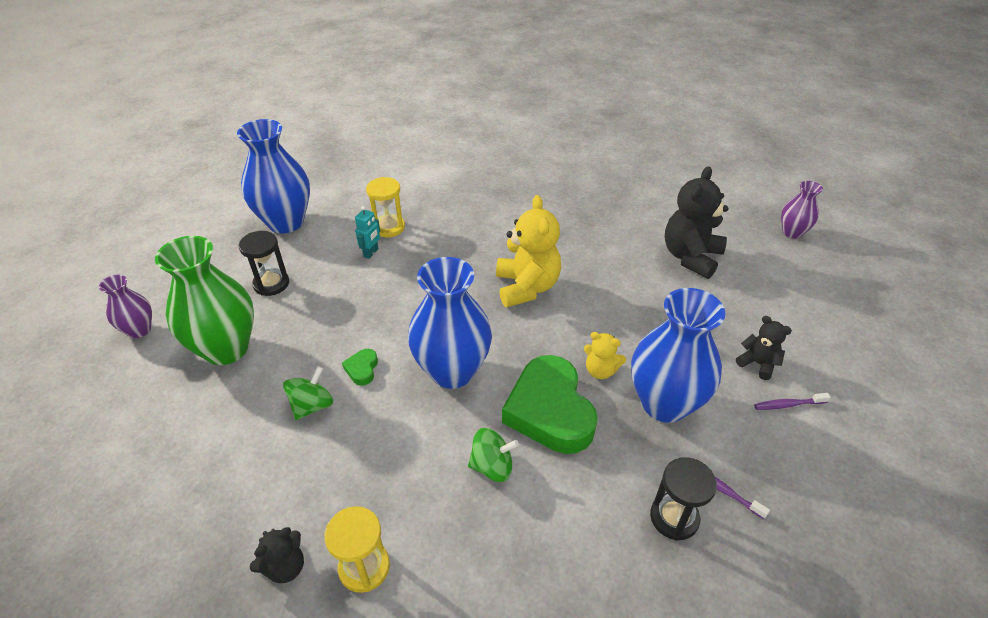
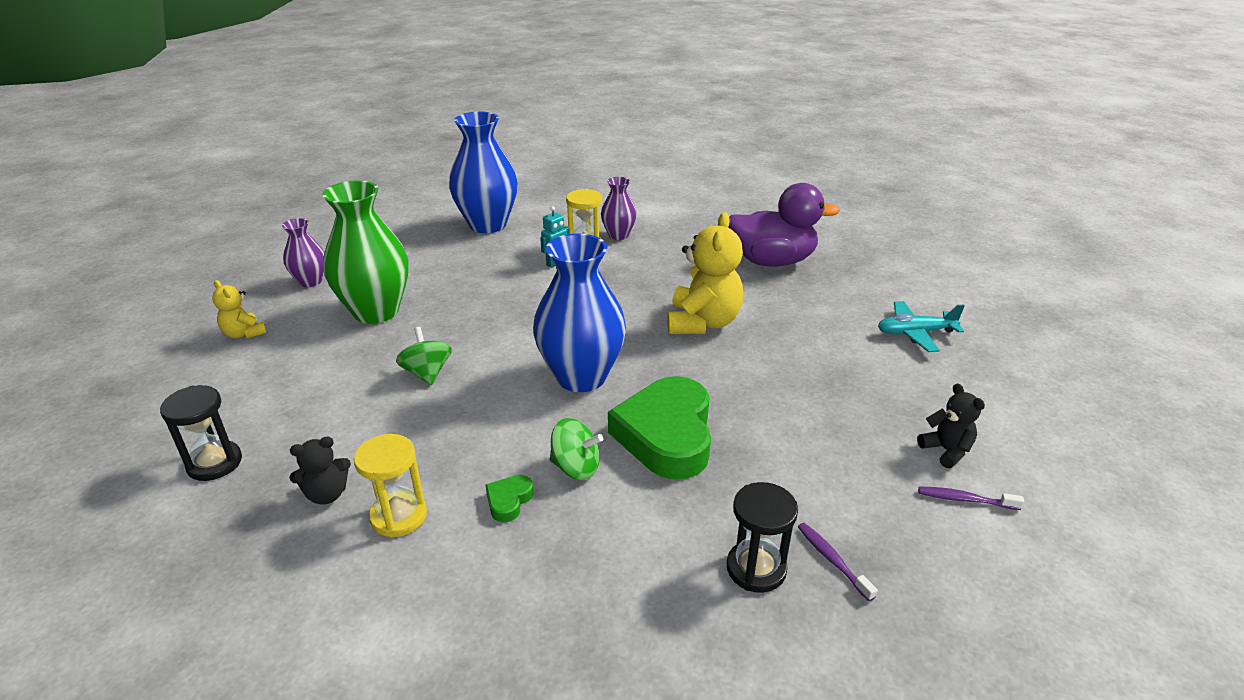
camera: 20 degrees right, 10 degrees down
(271, 284) = (446, 270): black hourglass -> black hourglass (214, 463)
(312, 405) = (427, 373): green spinning top -> green spinning top turned 75 degrees counterclockwise
(362, 369) = (491, 355): green heart -> green heart (509, 501)
(553, 209) = (772, 261): none -> purple duck
(600, 370) = (745, 413): yellow teddy bear -> yellow teddy bear (244, 333)
(664, 403) = (805, 460): blue vase -> none
(690, 257) = (915, 333): black teddy bear -> turquoise plane
(792, 232) = (1064, 335): purple vase -> purple vase (618, 235)

